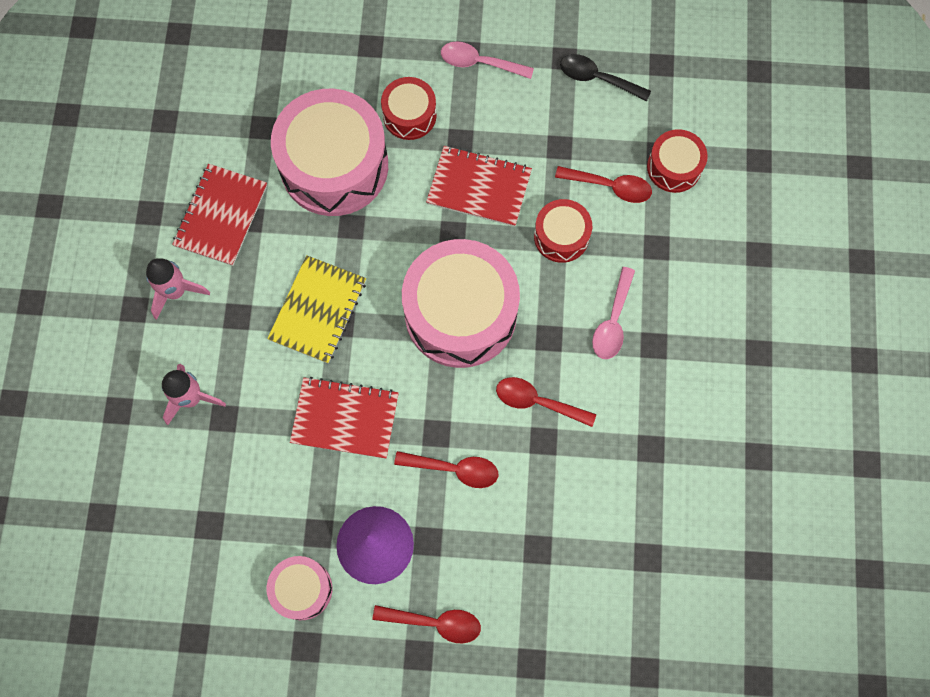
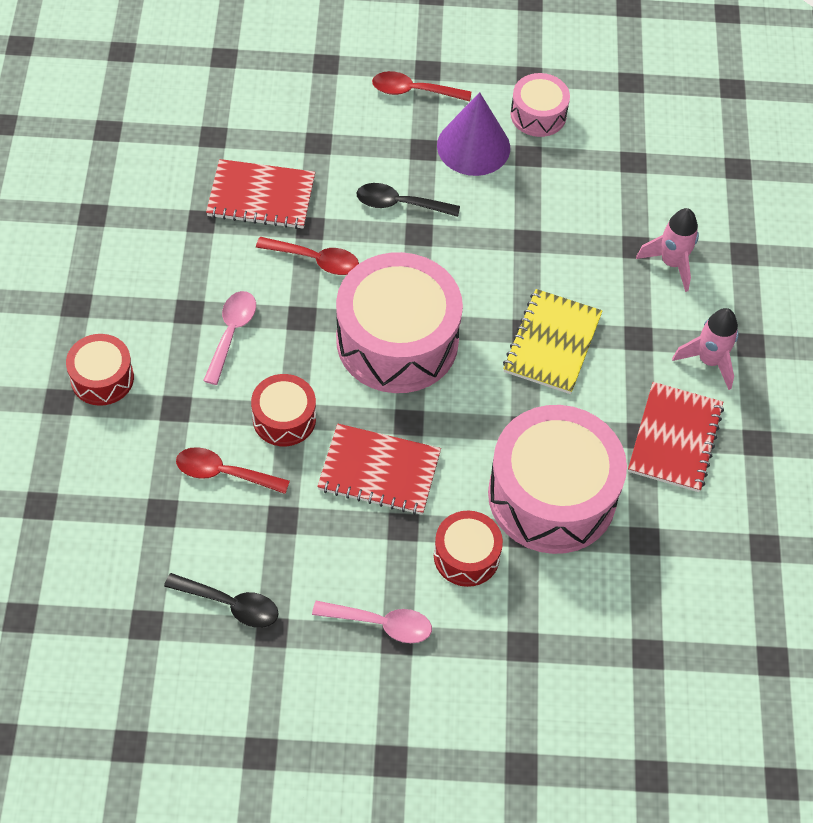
camera: 175 degrees right, 15 degrees down
(345, 418) = (512, 246): red notebook -> red notebook (261, 197)
(454, 469) = (400, 204): red spoon -> black spoon
(674, 167) = (145, 496): red drum -> red drum (102, 378)

